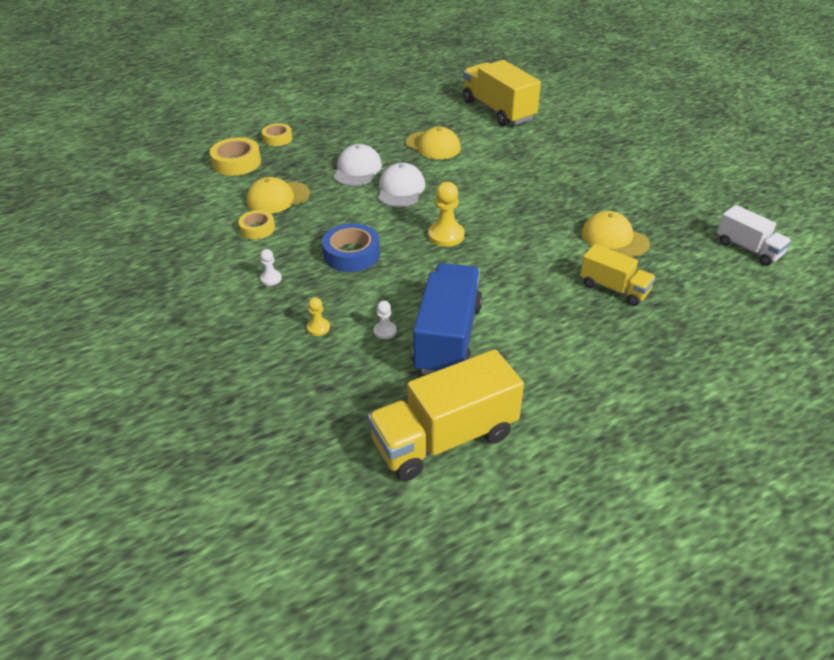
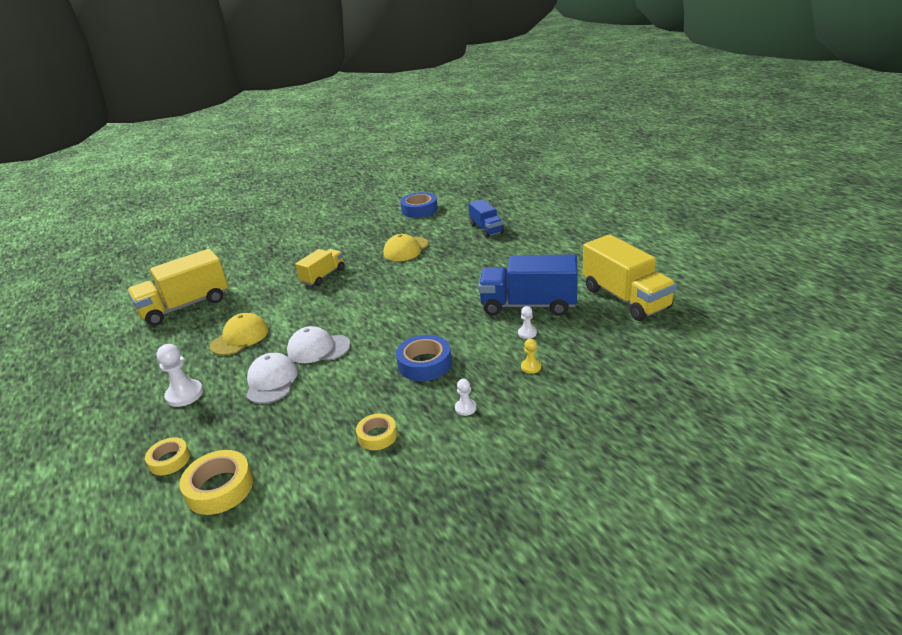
camera: 90 degrees left, 10 degrees down
(278, 198) = (316, 432): yellow cap -> none
(355, 132) = (184, 394): none -> white pawn
(357, 169) = (271, 381): white cap -> white cap turned 75 degrees clockwise
(446, 235) = (398, 317): yellow pawn -> none
(614, 288) = (463, 248): yellow truck -> yellow truck (323, 276)
(682, 314) = (486, 229): none -> blue truck
(748, 249) = (419, 210): white truck -> blue tape

